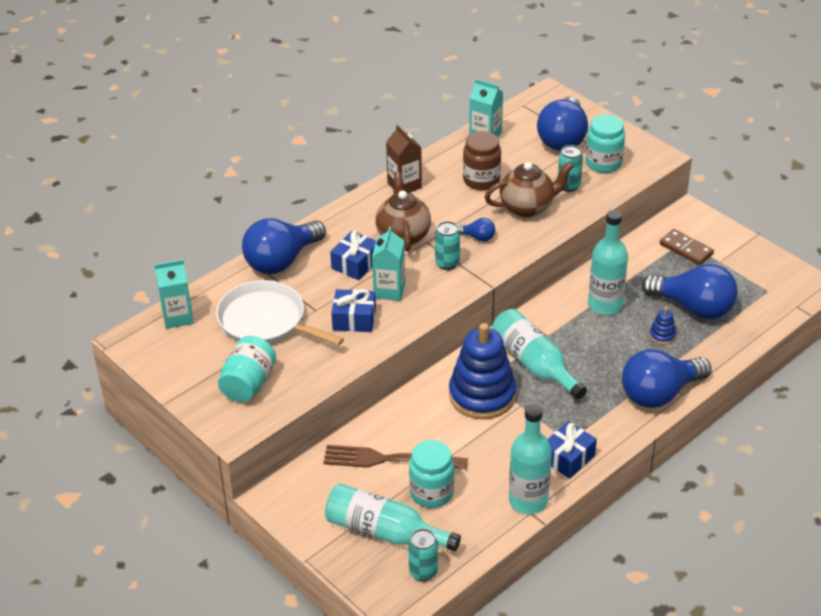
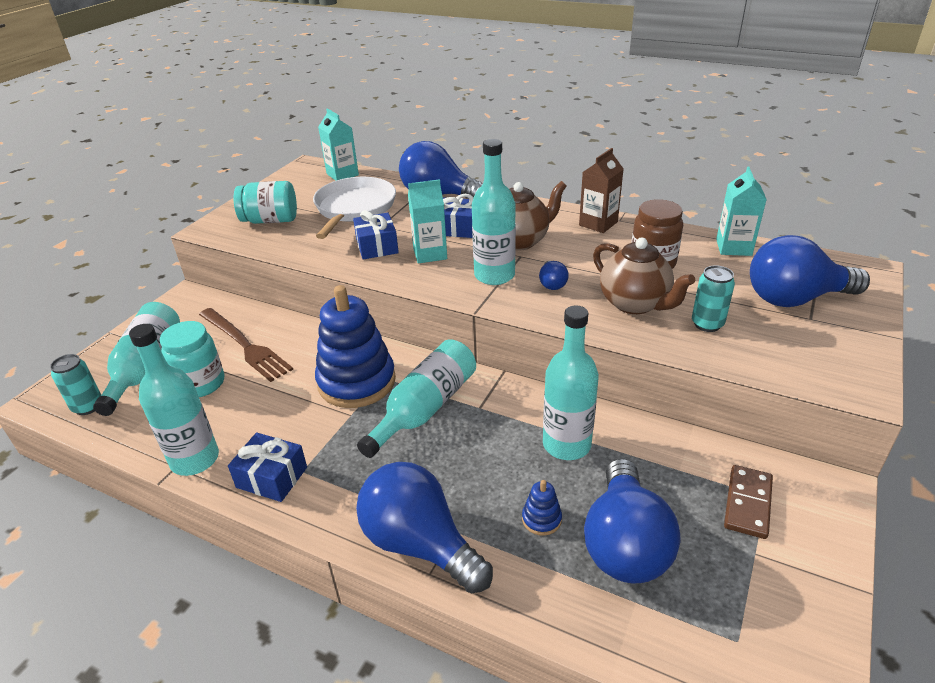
camera: 70 degrees right, 5 degrees down
(389, 459) = (245, 345): brown fork -> brown fork turned 150 degrees clockwise
(447, 263) = (494, 275): turquoise can -> turquoise bottle
(603, 163) = (784, 341): turquoise jar -> none

